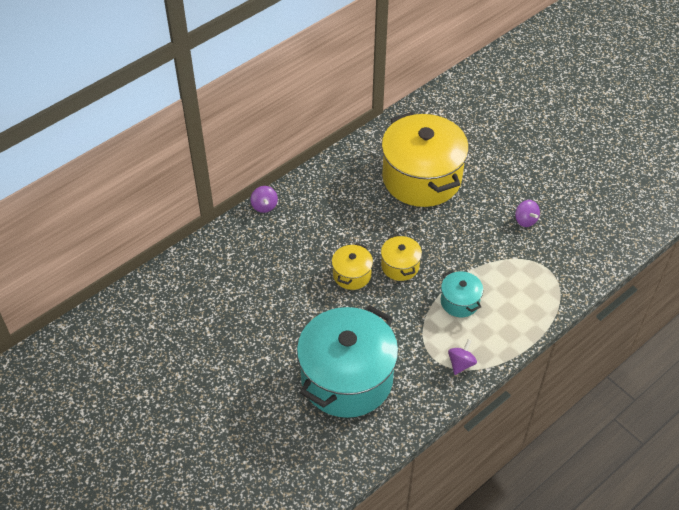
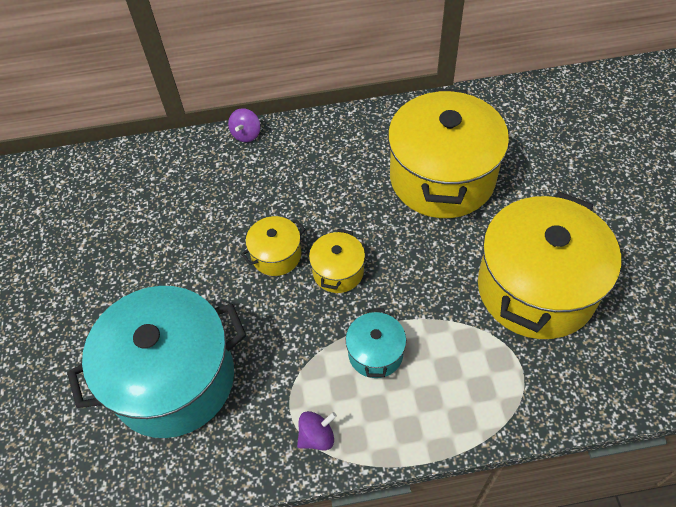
camera: 35 degrees right, 5 degrees up
(525, 220) = (536, 288): purple spinning top -> yellow pot

